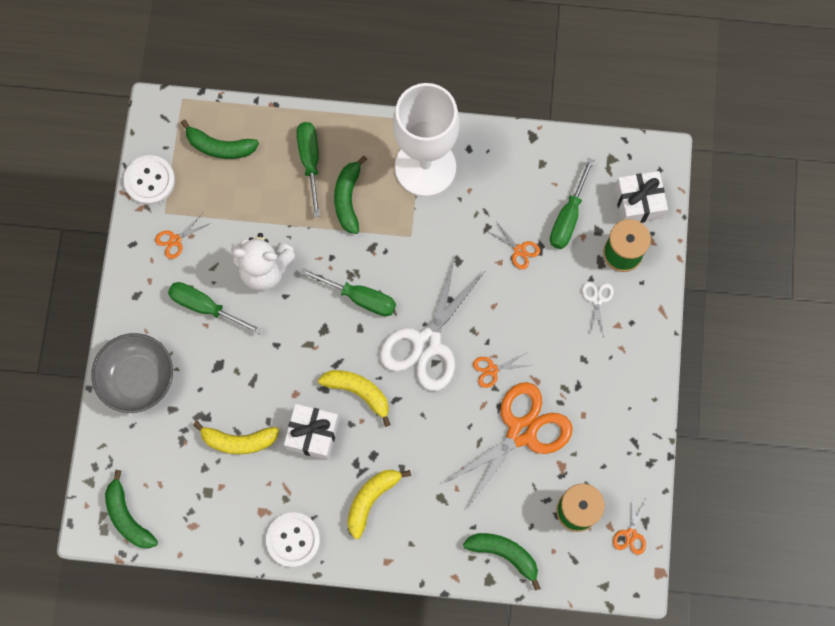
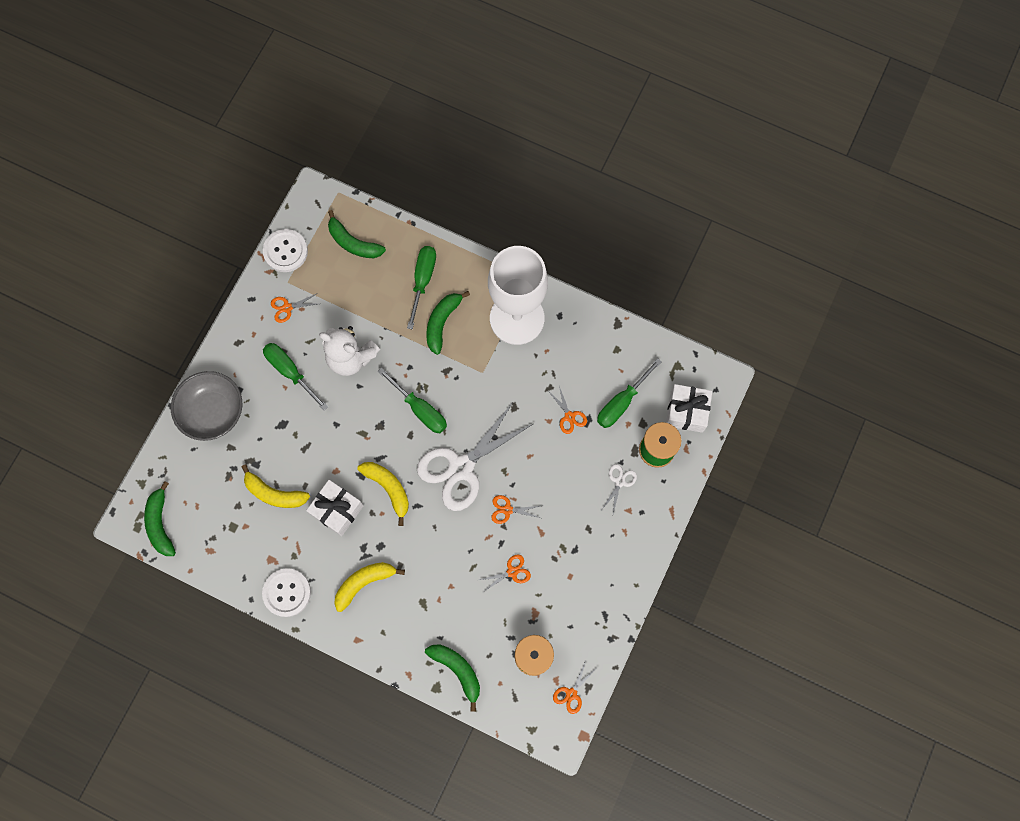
camera: 20 degrees right, 0 degrees up
(522, 432) = (512, 572): orange scissors -> orange scissors, size x0.42

